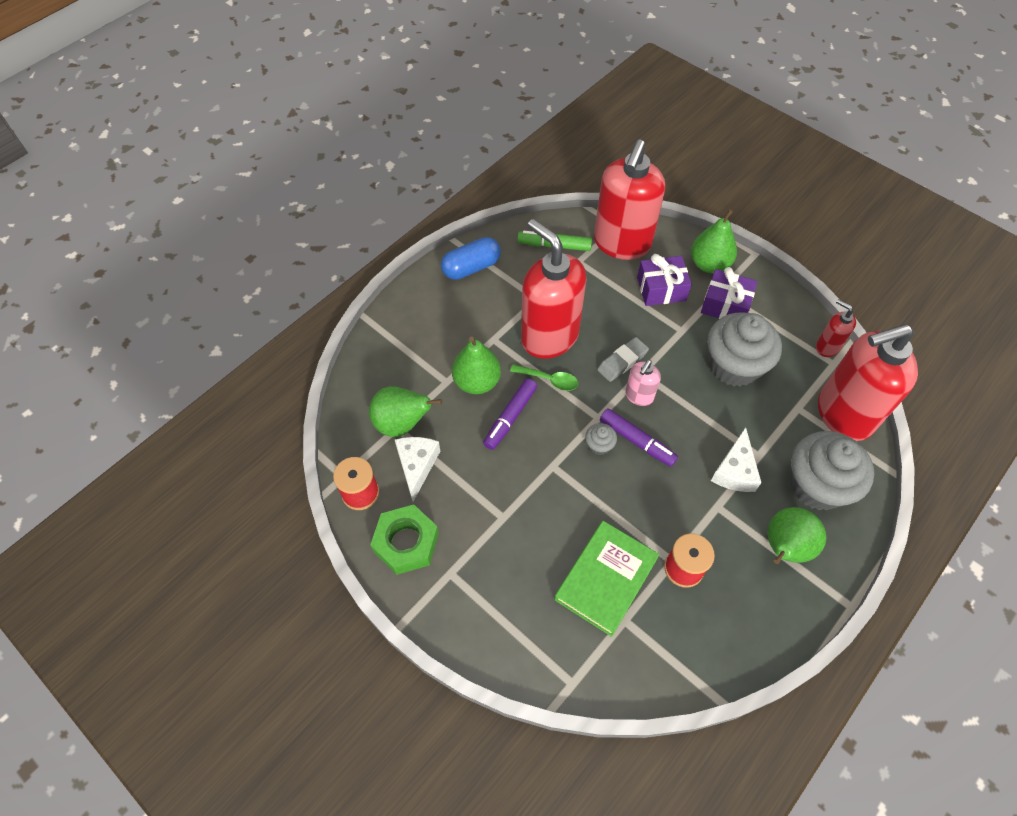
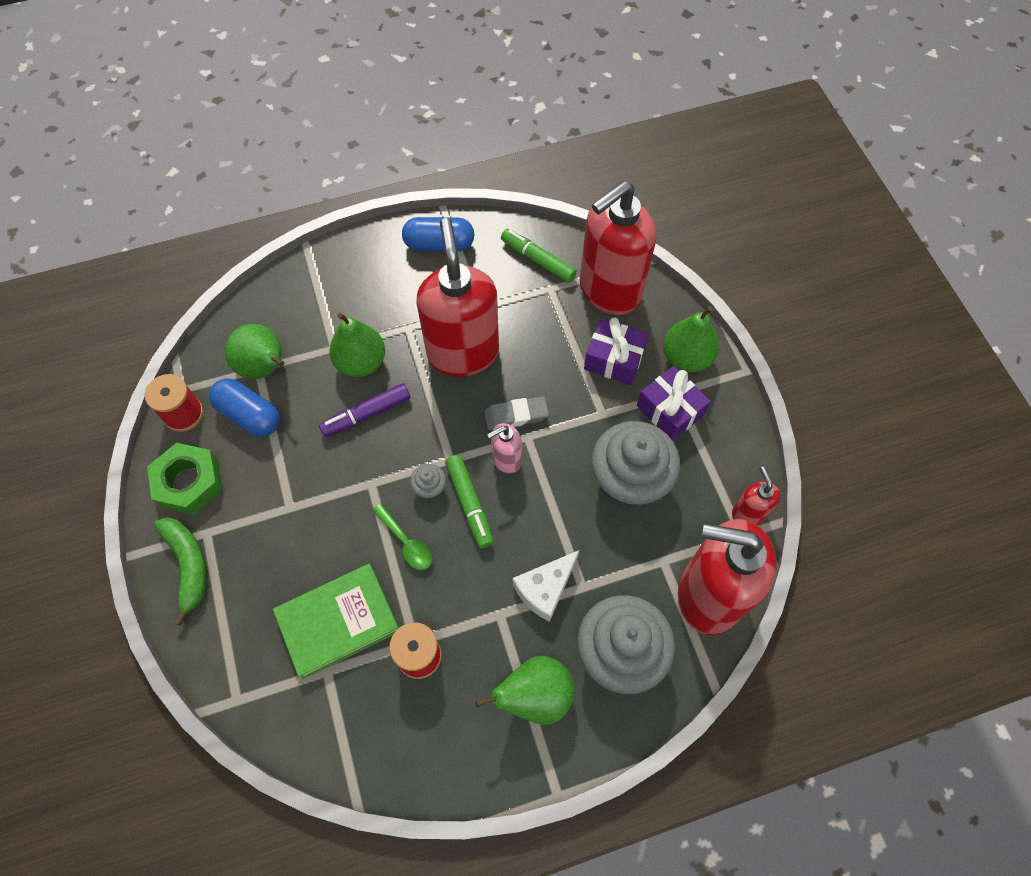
camera: 30 degrees right, 5 degrees up
(417, 465) = (249, 415): white cheese -> blue capsule
(455, 606) = (188, 565): none -> green banana
(549, 380) = (430, 396): green spoon -> green spoon (406, 542)
(637, 441) = (469, 504): purple marker -> green marker

